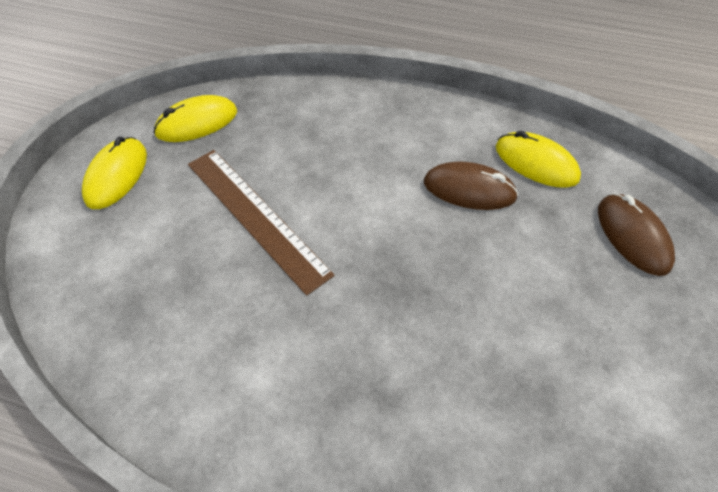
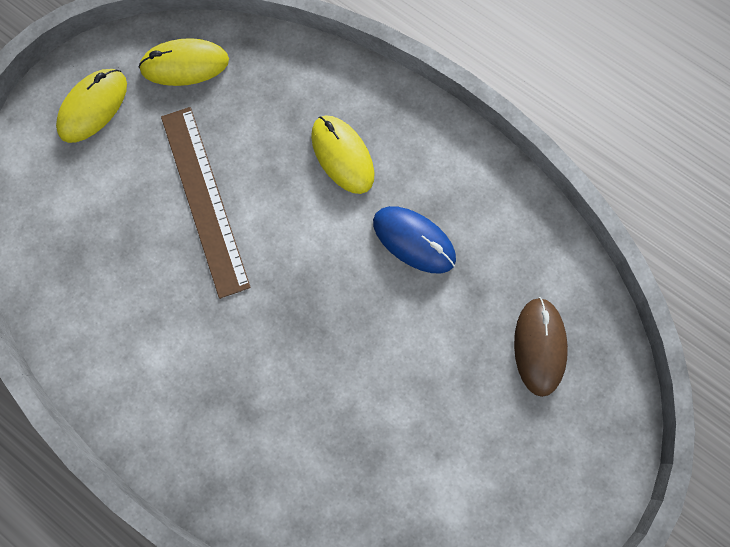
camera: 20 degrees right, 20 degrees up
(469, 189) = (414, 240): brown mouse -> blue mouse
(536, 163) = (496, 233): yellow mouse -> yellow mouse (342, 156)

